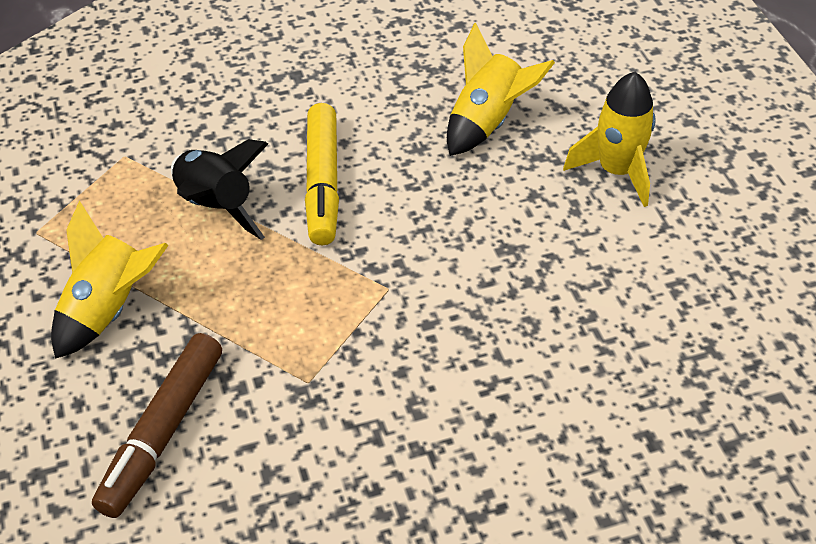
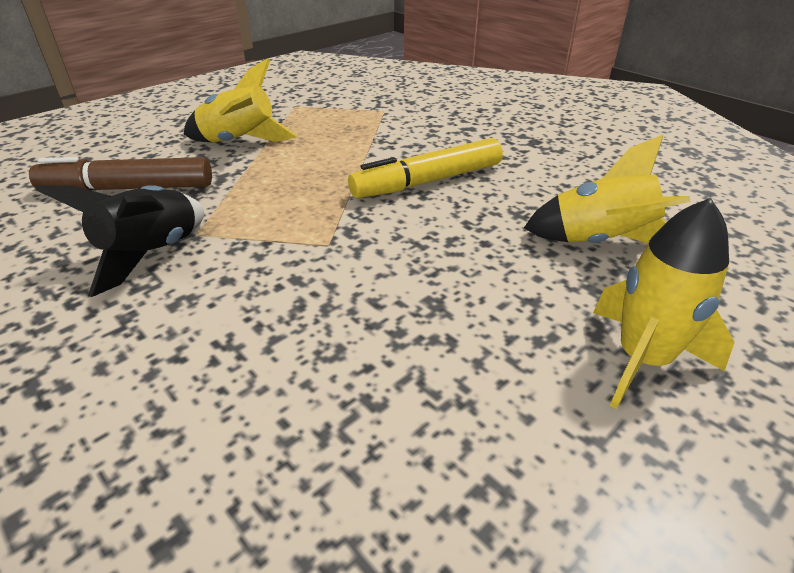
camera: 65 degrees right, 10 degrees down
(215, 207) = (363, 149): black rocket -> black rocket (151, 254)

